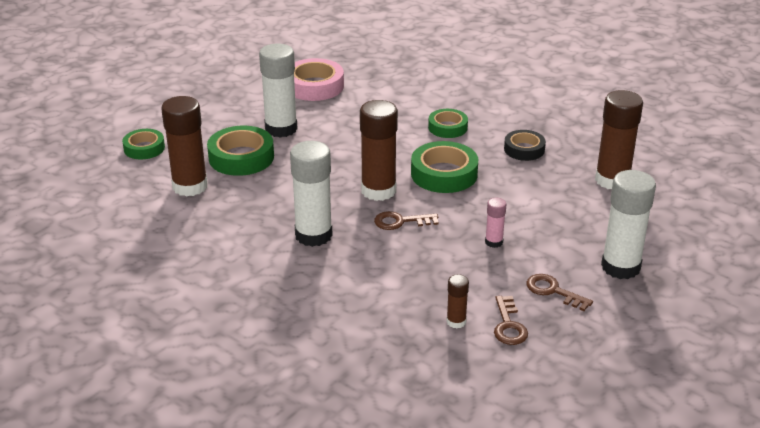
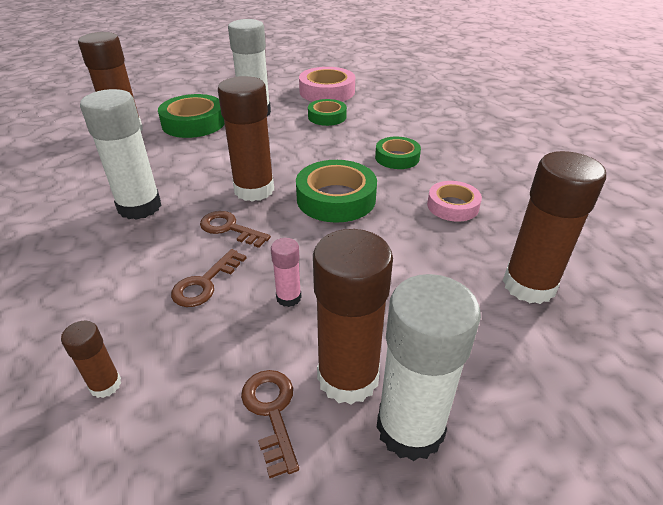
camera: 35 degrees right, 5 degrees up
(144, 148) = (145, 95): green tape -> green tape (327, 117)
(509, 325) = (150, 433): brown key -> brown key (205, 283)
(524, 149) = (452, 206): black tape -> pink tape
(571, 262) = (348, 377): none -> brown glue stick

